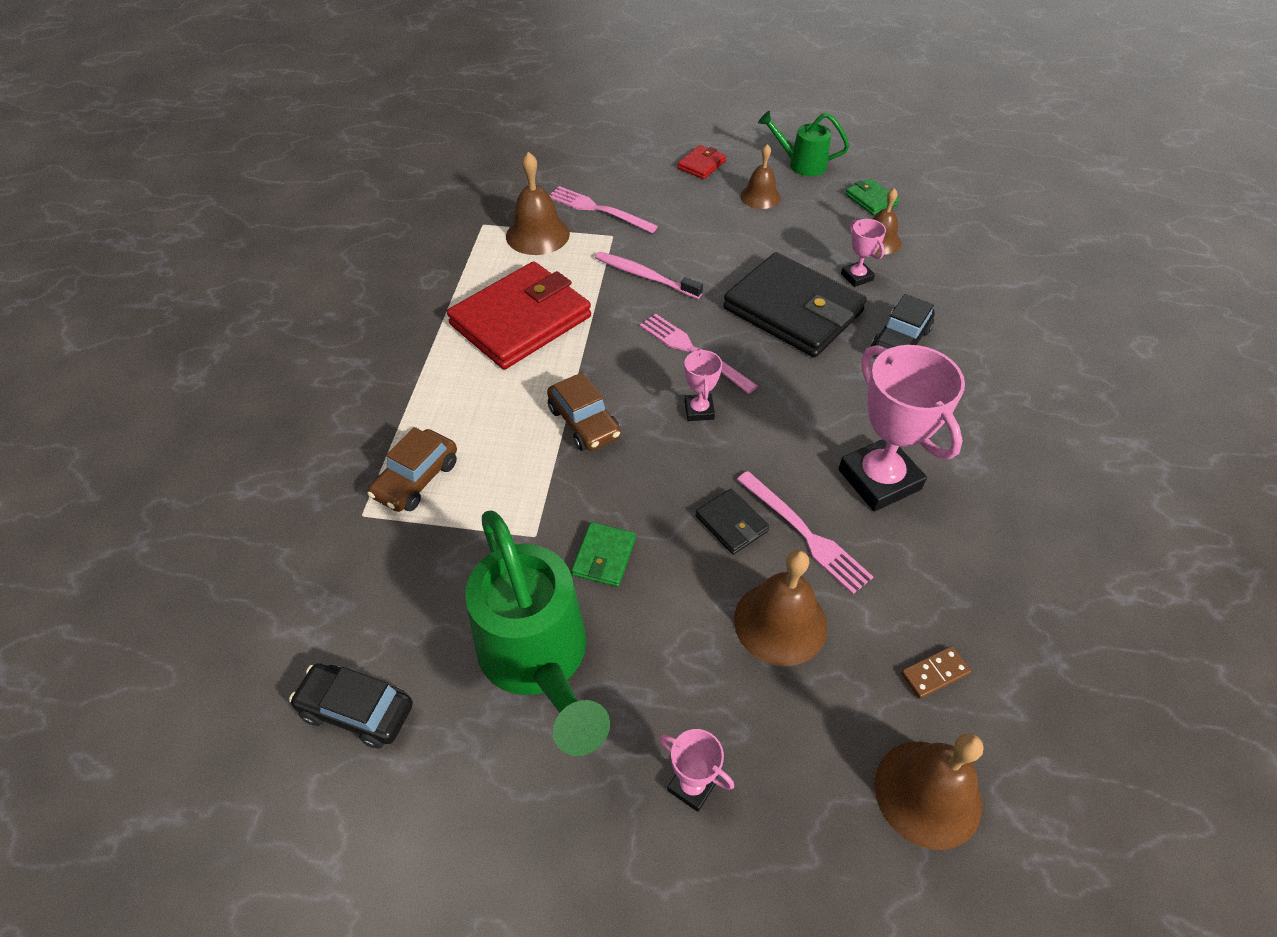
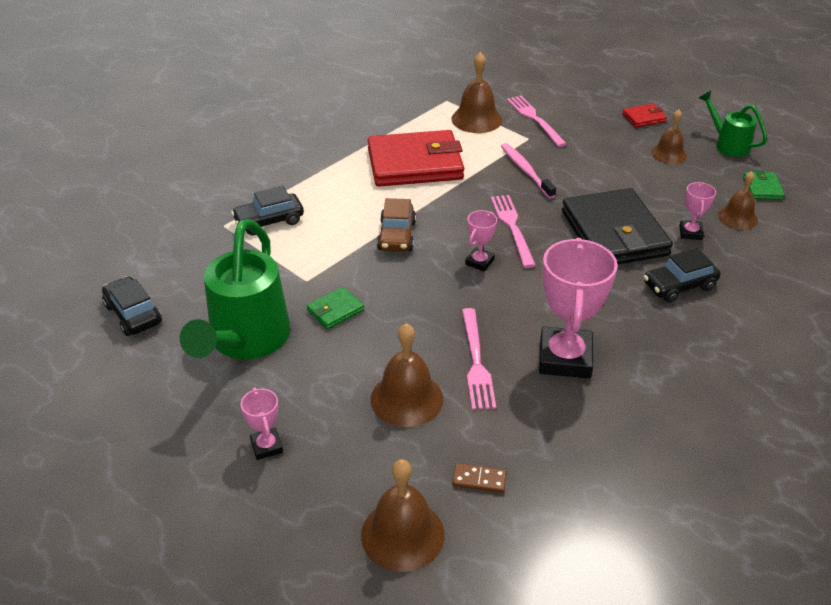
camera: 35 degrees right, 10 degrees down
(416, 479) = (269, 221): brown car -> black car
(731, 523) = (433, 332): black wallet -> none

